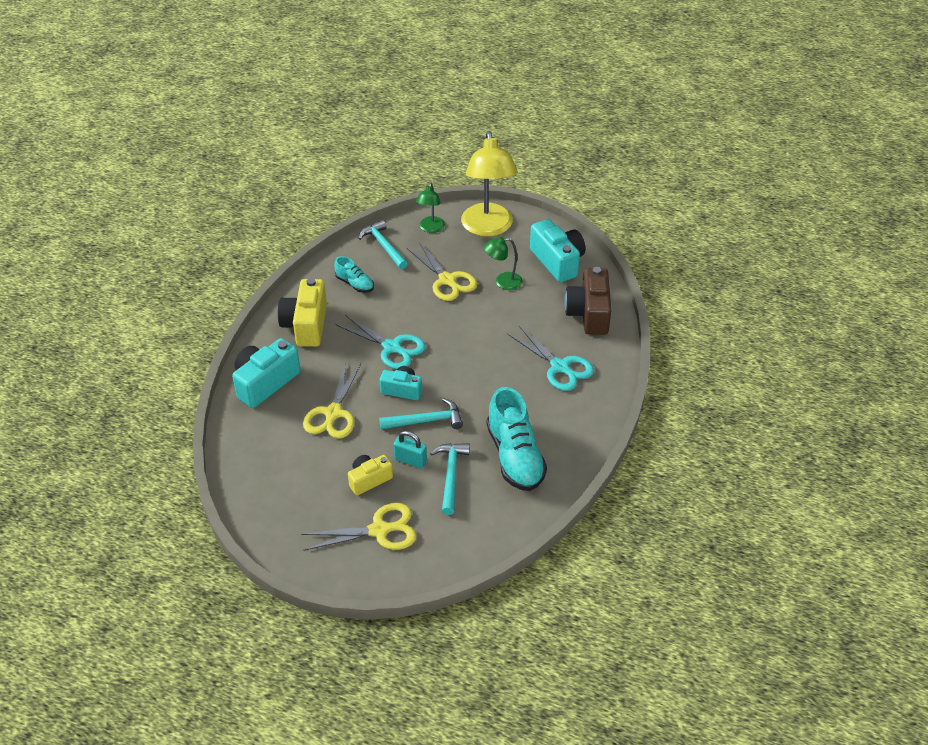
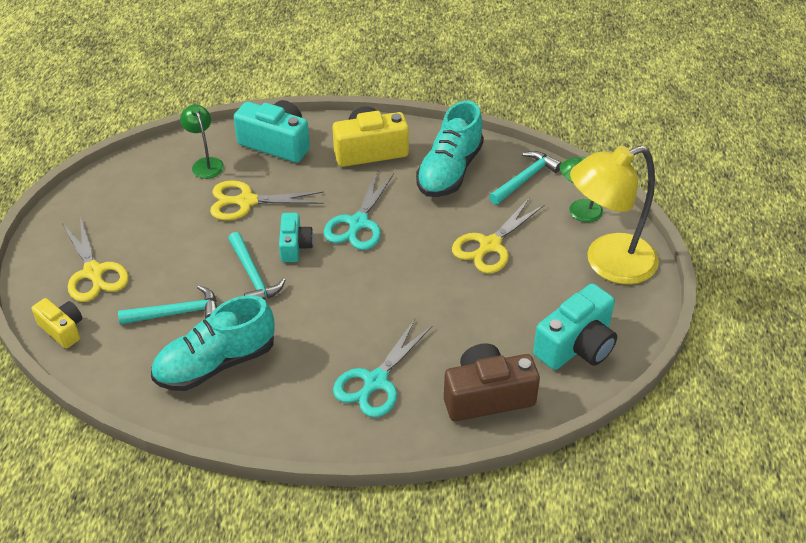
camera: 75 degrees right, 0 degrees up
(355, 284) = (449, 171): turquoise shoe -> turquoise shoe, size x1.91
(369, 479) = (160, 249): yellow camera -> yellow camera (62, 329)
(410, 460) = (192, 275): turquoise padlock -> none
(503, 282) = (510, 297): green lamp -> green lamp (205, 163)

